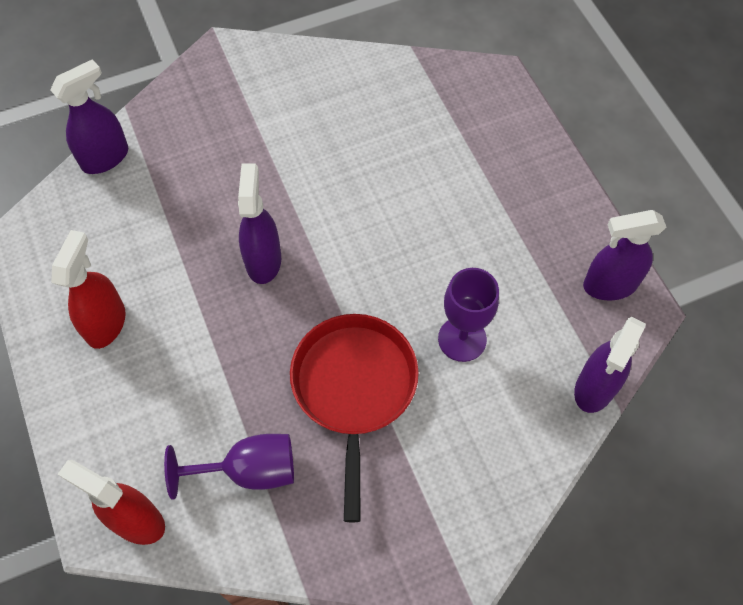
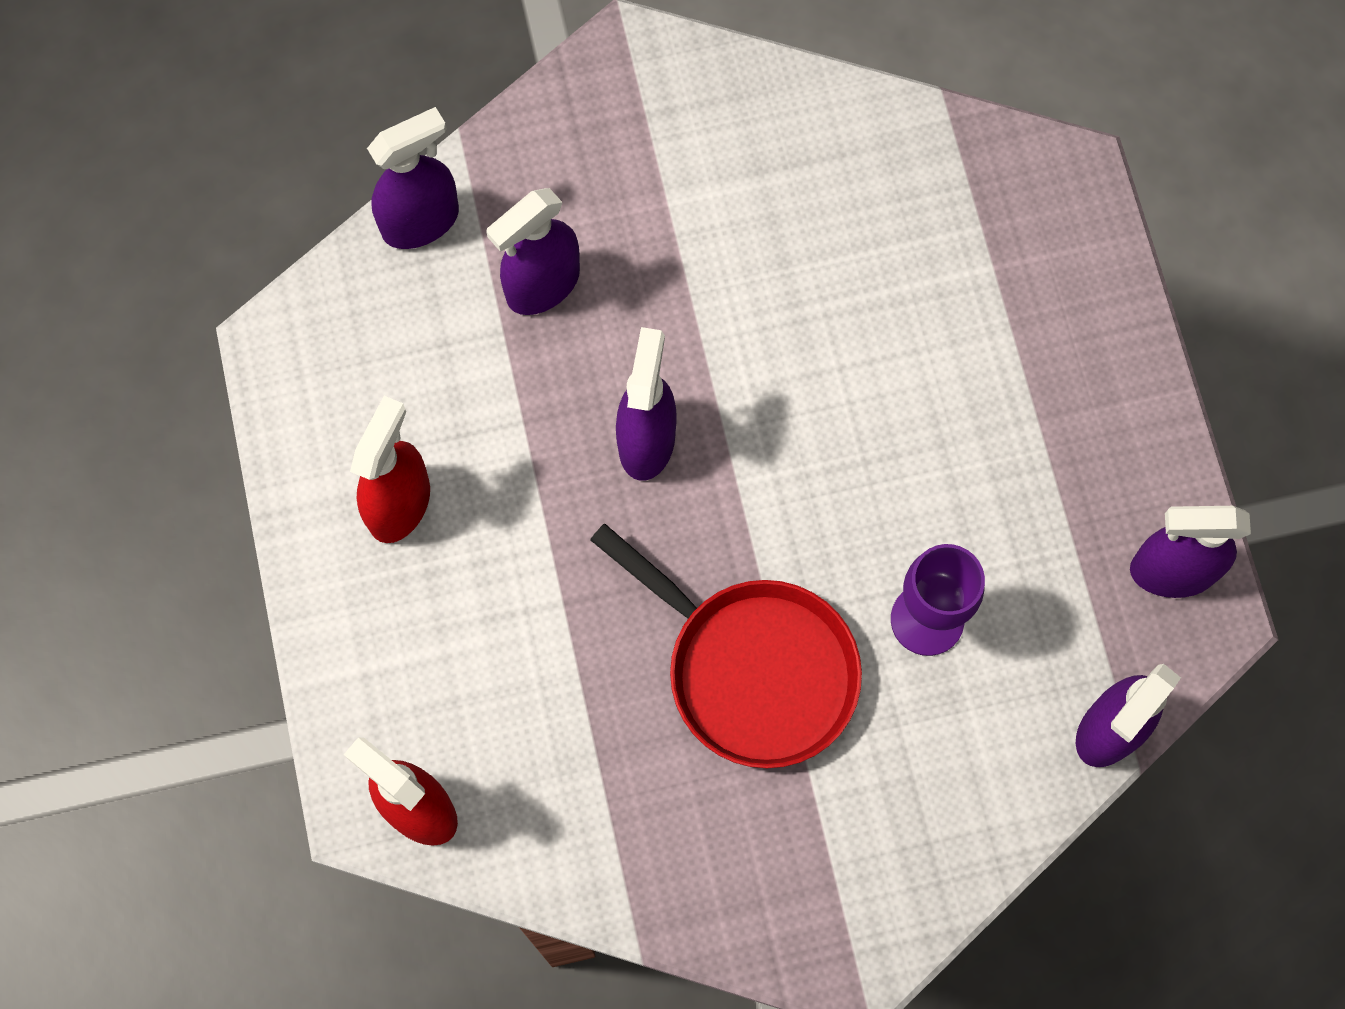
camera: 10 degrees right, 10 degrees up
(185, 182) = (542, 285): none -> purple spray bottle
(250, 470) = (585, 765): purple goblet -> none
(354, 388) = (753, 669): red pan -> red pan turned 120 degrees clockwise

